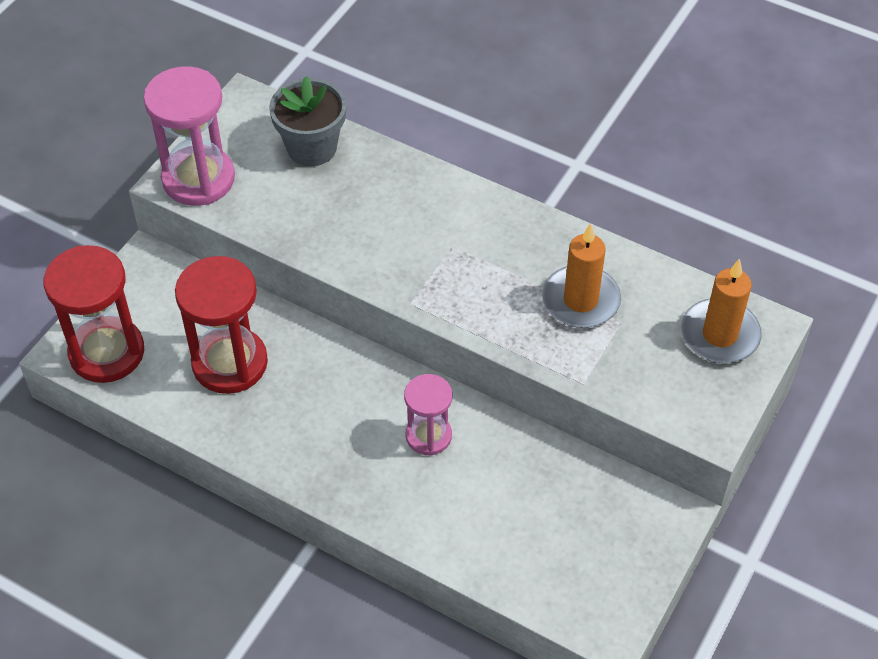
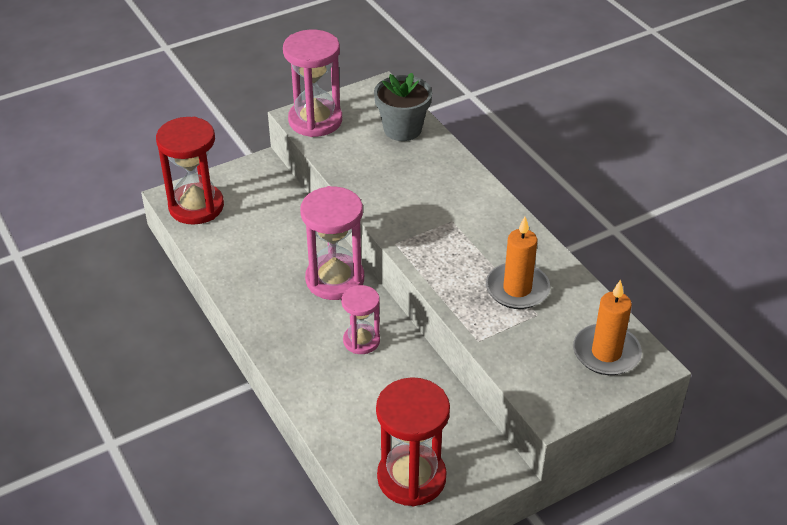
camera: 30 degrees right, 10 degrees down
(230, 363) = (266, 243): red hourglass -> red hourglass (411, 477)
(344, 373) = (335, 279): none -> pink hourglass

